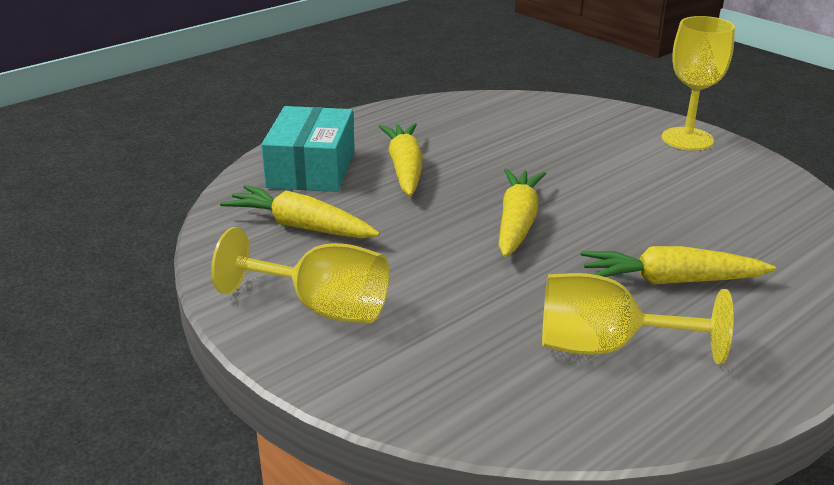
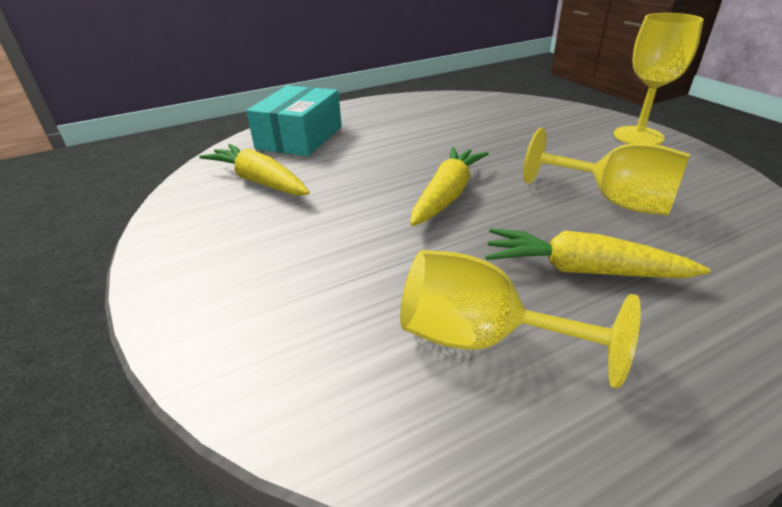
camera: 15 degrees right, 5 degrees up
(322, 308) = (224, 255): yellow goblet -> yellow goblet (612, 201)
(405, 169) = (373, 143): yellow carrot -> none

